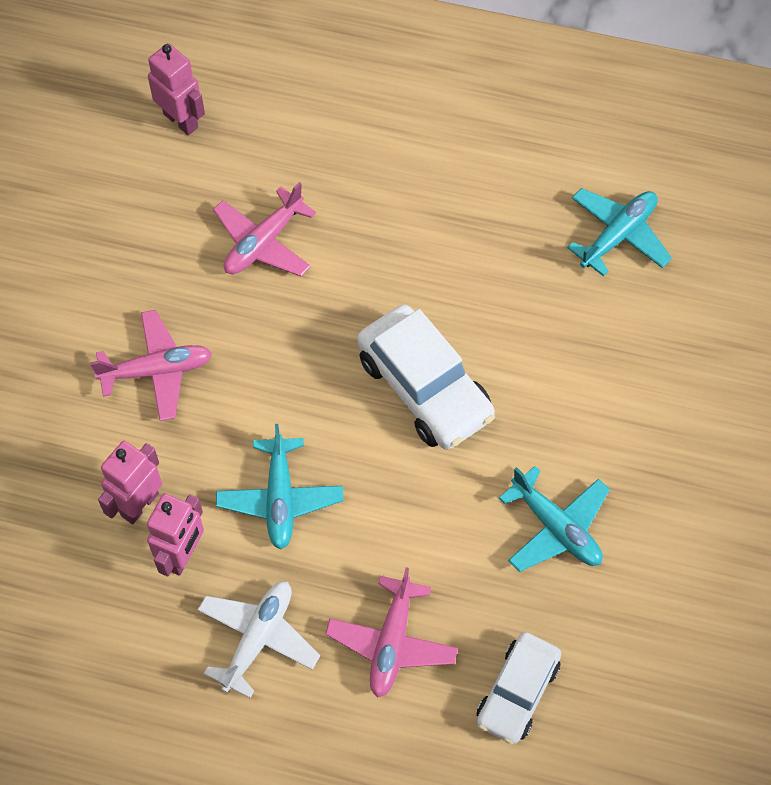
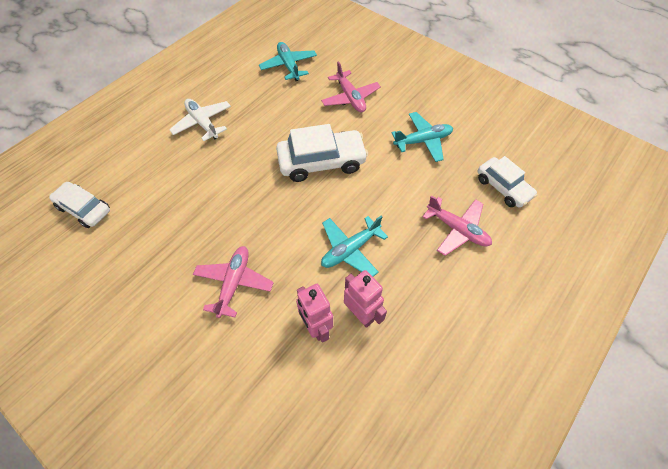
camera: 65 degrees left, 5 degrees down
(181, 120) = (84, 209): pink robot -> white car
(258, 638) = (430, 293): white plane -> white plane (203, 123)
(263, 242) = (191, 199): pink plane -> pink plane (350, 98)
(280, 498) = (350, 249): turquoise plane -> turquoise plane turned 120 degrees clockwise

